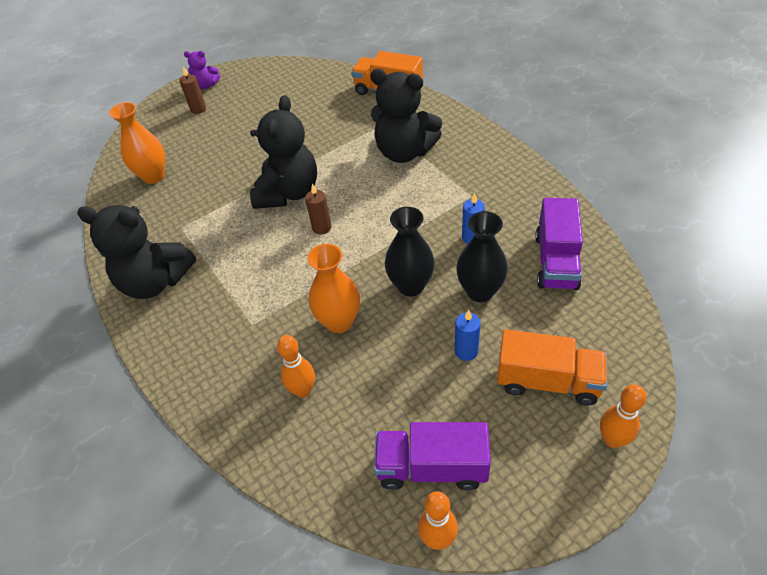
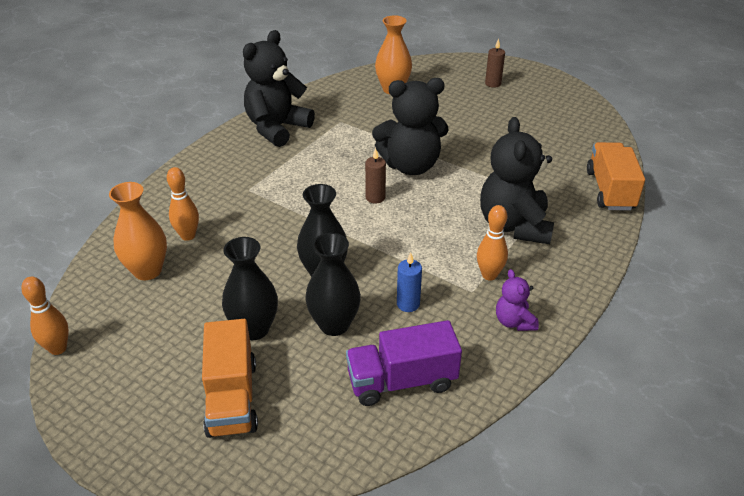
camera: 65 degrees right, 10 degrees down
(155, 281) = (277, 128): black teddy bear -> black teddy bear turned 45 degrees clockwise
(206, 85) = (530, 77): purple teddy bear -> purple teddy bear (514, 322)
(339, 321) = (266, 237): orange vase -> orange vase (147, 271)
(432, 467) = (124, 331): purple truck -> none
(466, 351) = (254, 329): blue candle -> black vase
(612, 440) = (169, 462): orange bowling pin -> orange bowling pin (489, 275)

